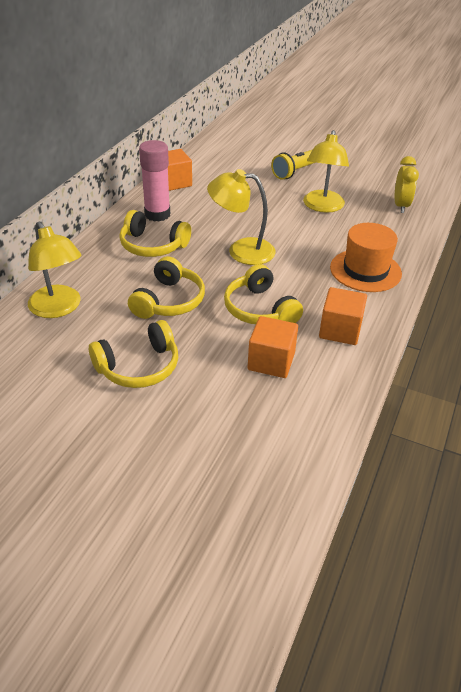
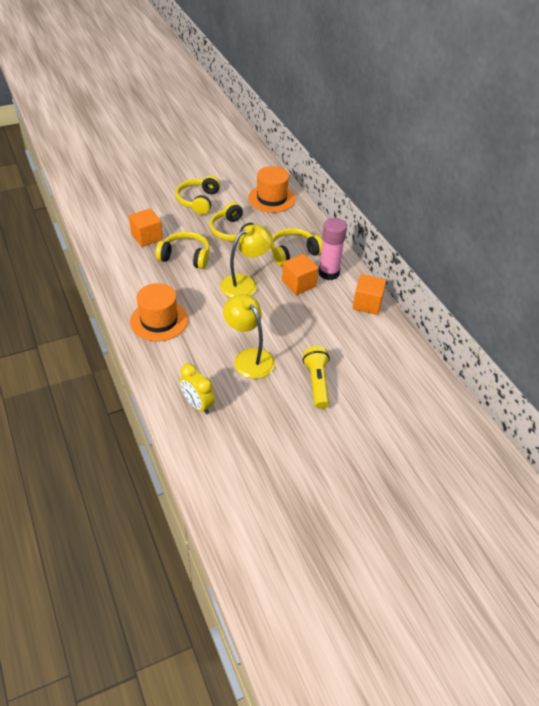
camera: 130 degrees right, 5 degrees up
(59, 308) = (271, 198): yellow lamp -> orange hat
(340, 330) = (132, 272): orange cube -> orange cube (299, 284)

